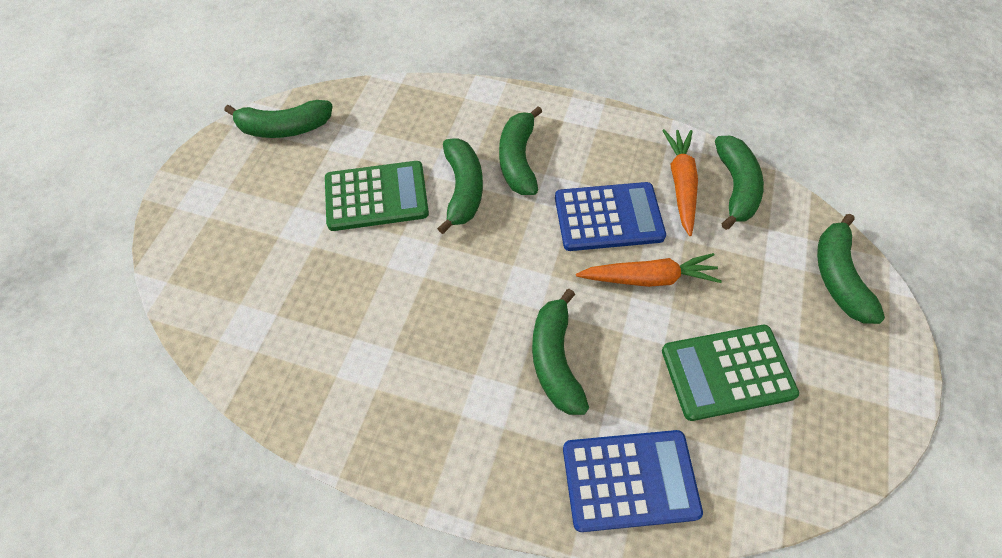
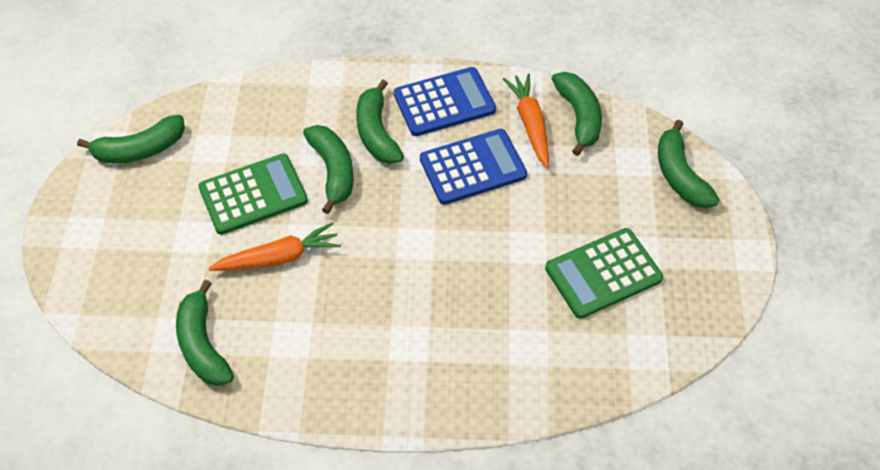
camera: 15 degrees left, 5 degrees down
(555, 359) = (457, 297): green banana -> green banana (203, 345)
(630, 480) = (542, 375): blue calculator -> blue calculator (444, 102)
(648, 278) = (520, 212): orange carrot -> orange carrot (279, 257)

